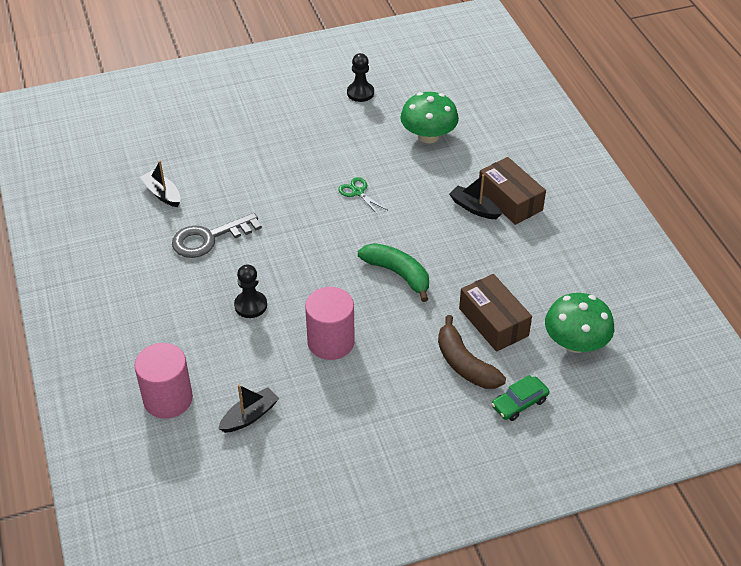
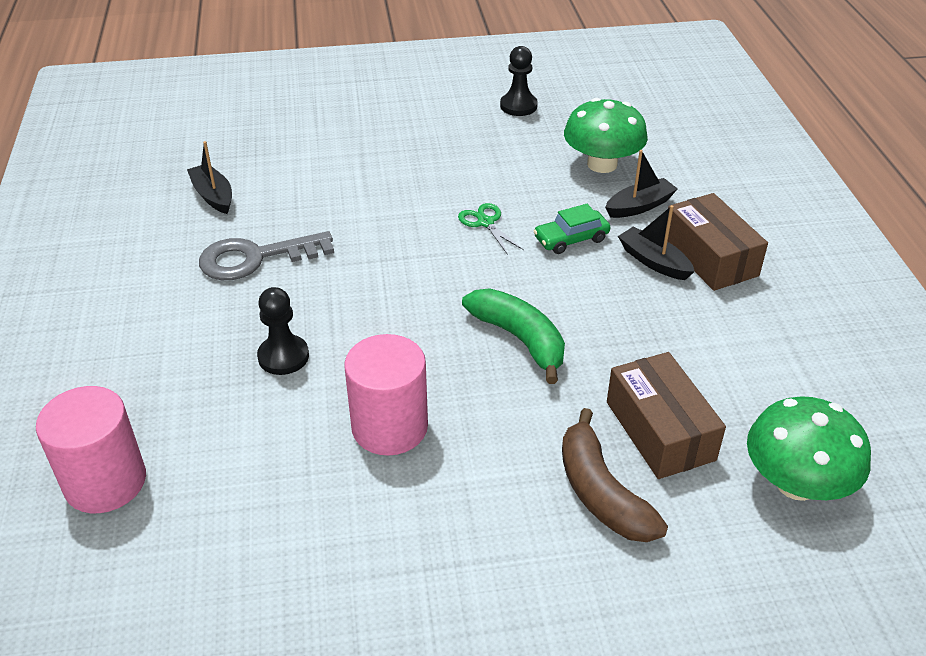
camera: 10 degrees right, 5 degrees down
(249, 416) = (223, 529): black boat -> black boat (639, 206)
(519, 403) = (686, 575): green car -> green car (571, 239)

